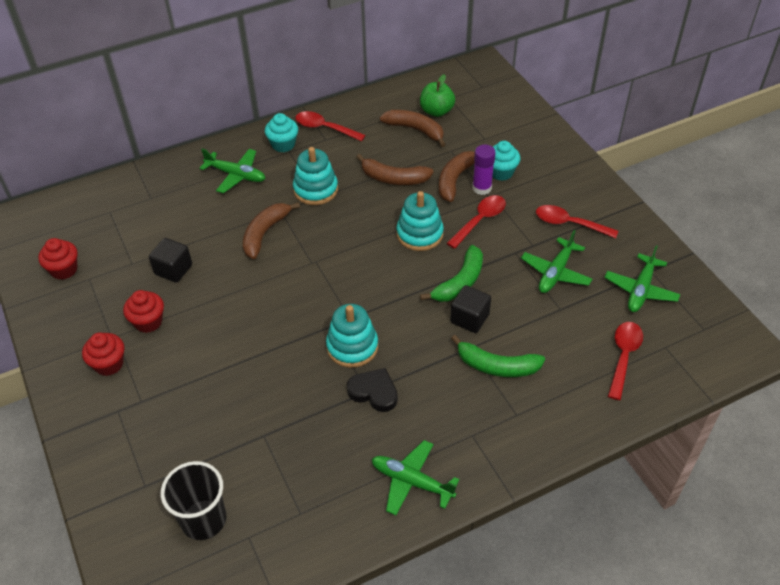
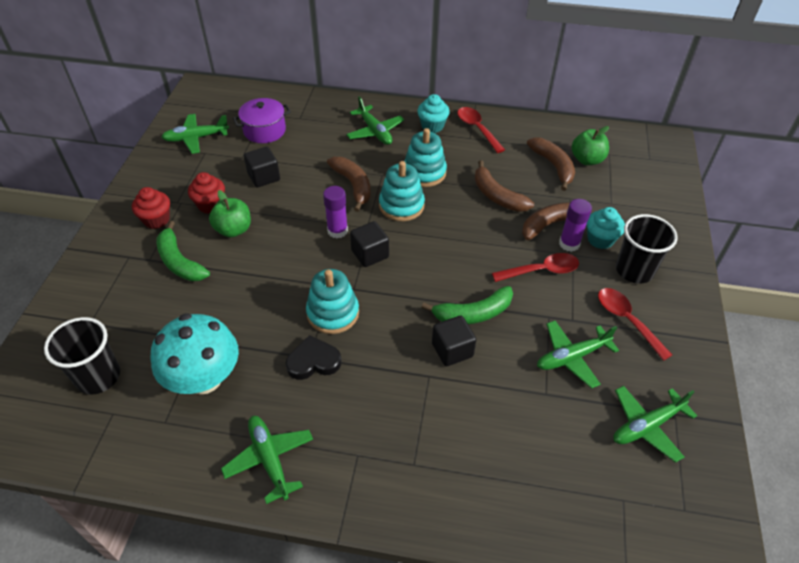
camera: 35 degrees right, 0 degrees up
(64, 270) = (196, 138): red cupcake -> green plane
(128, 227) = (264, 130): none -> purple pot
(194, 330) = (233, 230): none -> green apple
(265, 233) = (353, 185): brown banana -> brown banana turned 90 degrees clockwise
(289, 279) = (337, 231): none -> purple glue stick
(298, 461) = (204, 378): none -> turquoise mushroom
(336, 283) = (370, 254): none -> black cube
(374, 392) = (313, 361): black heart -> black heart turned 75 degrees counterclockwise
(419, 234) = (476, 253): turquoise stacking toy -> turquoise stacking toy (401, 205)
(496, 366) = (437, 408): green banana -> green banana (179, 262)
(544, 183) = (634, 270): none -> black cup
(623, 356) = (569, 480): red spoon -> none

